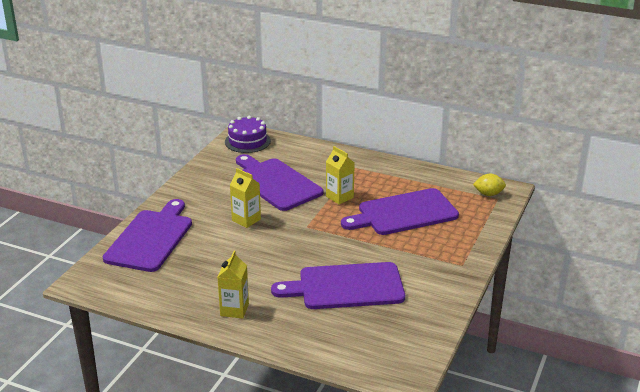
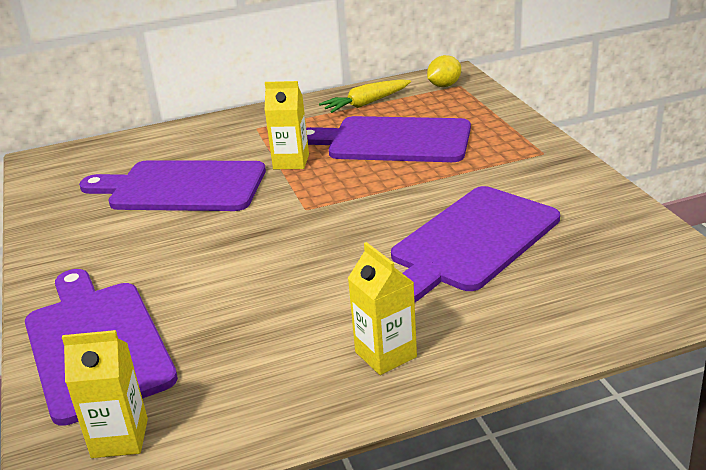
camera: 40 degrees left, 0 degrees up
(246, 220) = (211, 244): yellow carton -> yellow carton (120, 438)
(247, 141) = (63, 165): purple cake -> none
(404, 213) = (393, 140): purple cutting board -> purple cutting board turned 75 degrees clockwise
(429, 182) = (366, 104): none -> yellow carrot

